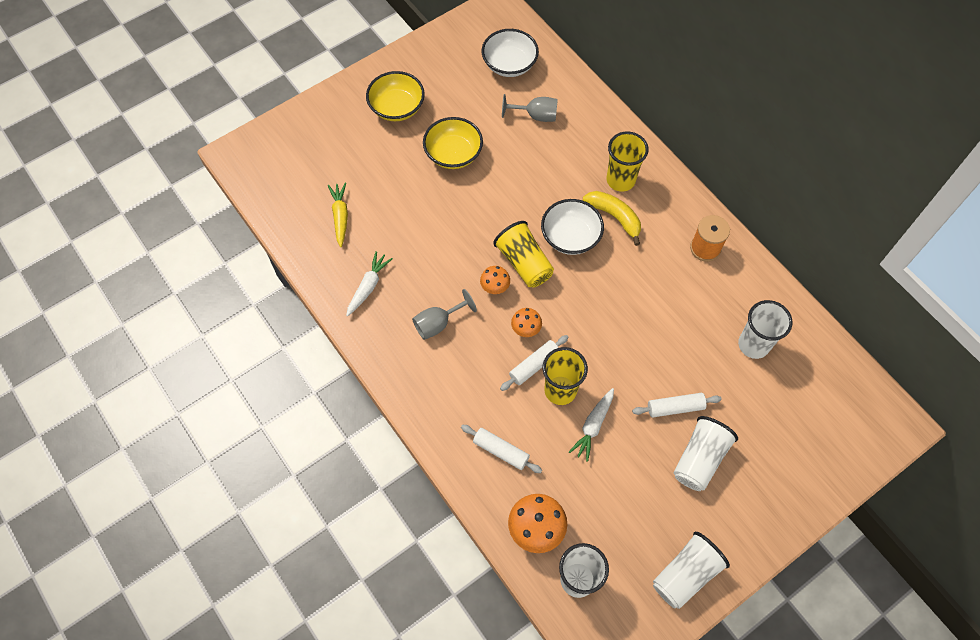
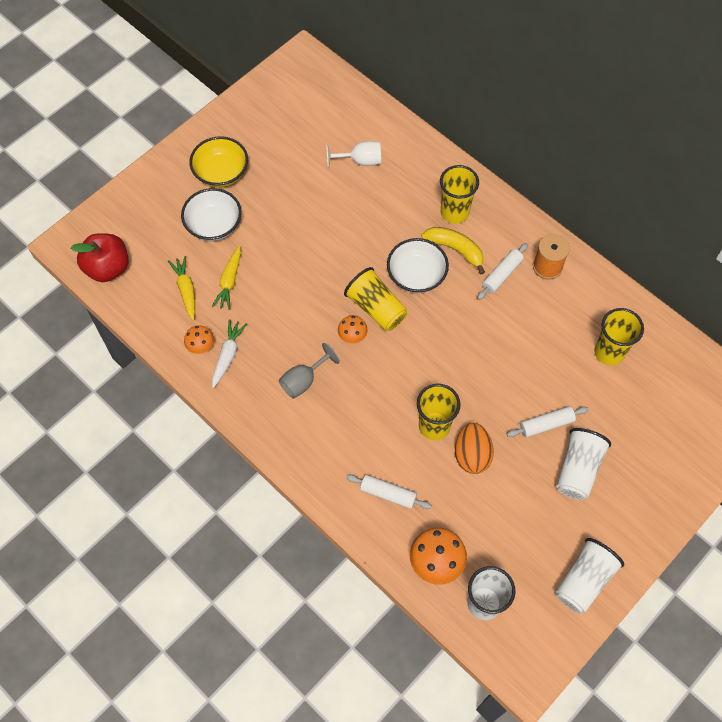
camera: 10 degrees left, 0 degrees up
(269, 183) = (108, 268): none -> red apple
(384, 214) = (229, 281): none -> yellow carrot
(453, 154) = (286, 211): yellow bowl -> none
(509, 64) = (325, 113): white bowl -> white bowl (214, 225)
(526, 330) = (390, 373): orange mushroom -> orange mushroom (201, 347)
(534, 365) = (404, 406): white rolling pin -> white rolling pin (501, 274)
(536, 116) = (360, 161): grey goblet -> white goblet
(593, 426) = (472, 455): white carrot -> orange egg
(753, 345) = (609, 352): white cup -> yellow cup

